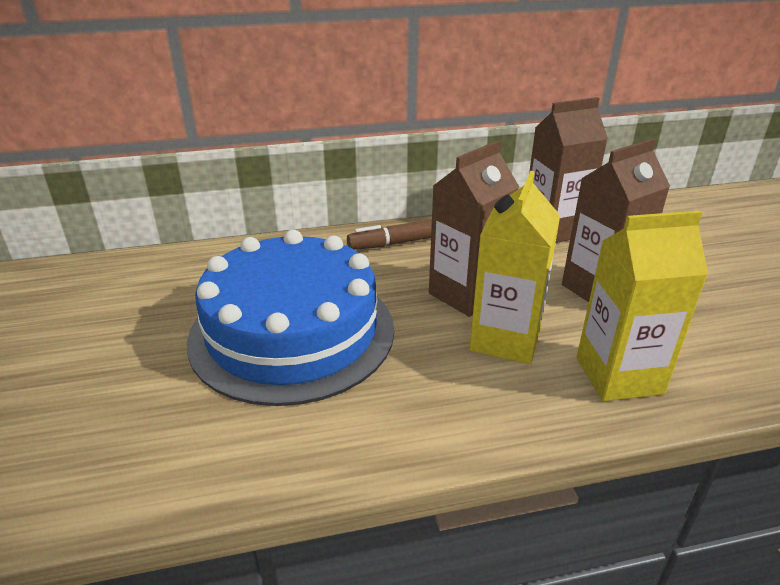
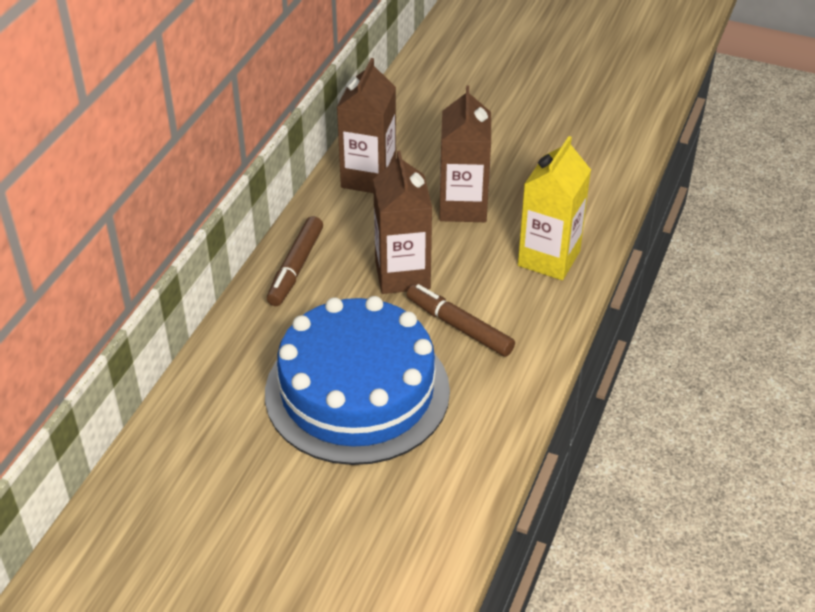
camera: 55 degrees left, 10 degrees up
(442, 357) = (459, 327): none -> brown marker
(505, 339) = (470, 286): yellow carton -> none

